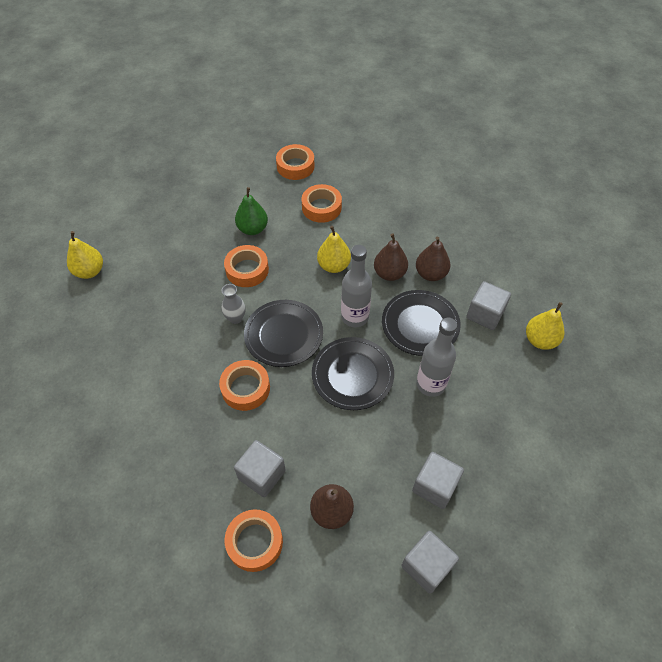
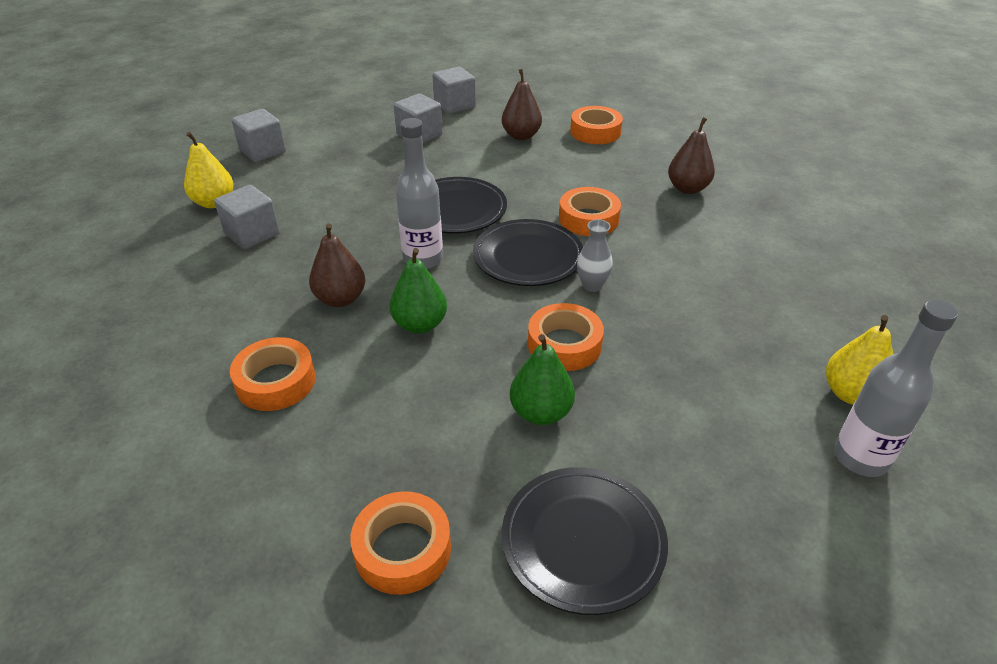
camera: 165 degrees left, 15 degrees down
(262, 475) = (581, 162): grey cube -> grey cube (263, 151)
(321, 207) = (391, 429): orange tape -> orange tape (276, 381)
(334, 266) = (420, 324): yellow pear -> green pear
(420, 325) = (343, 238): black plate -> black plate (583, 541)
(430, 274) = (281, 288): brown pear -> brown pear (687, 188)
(430, 384) = (372, 190): grey bottle -> grey bottle (860, 458)

